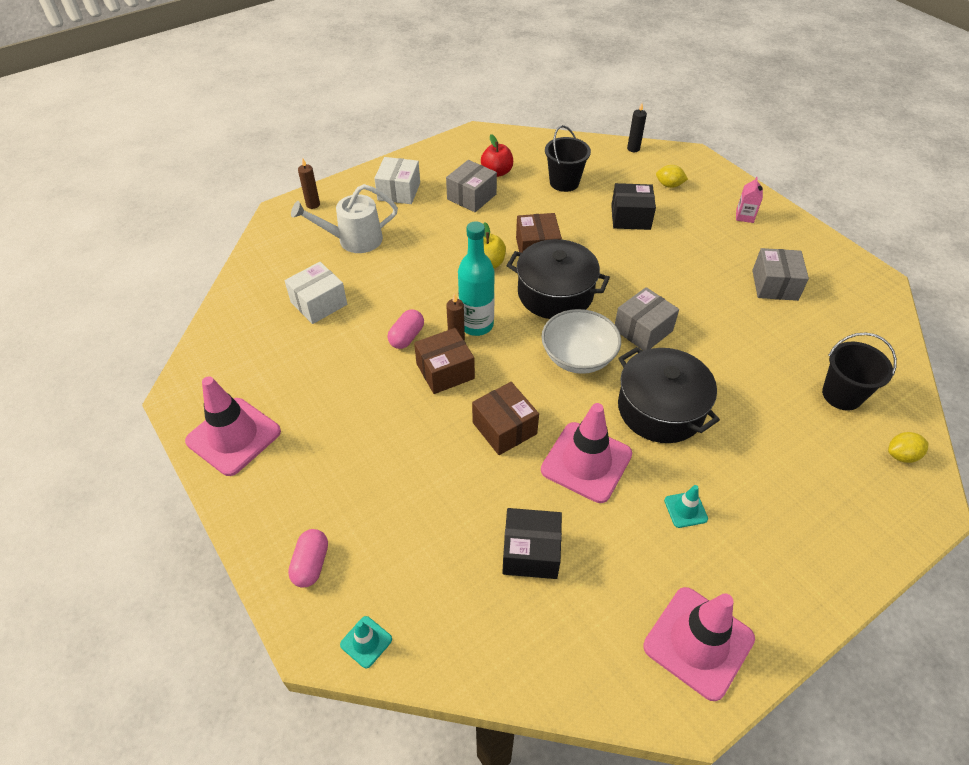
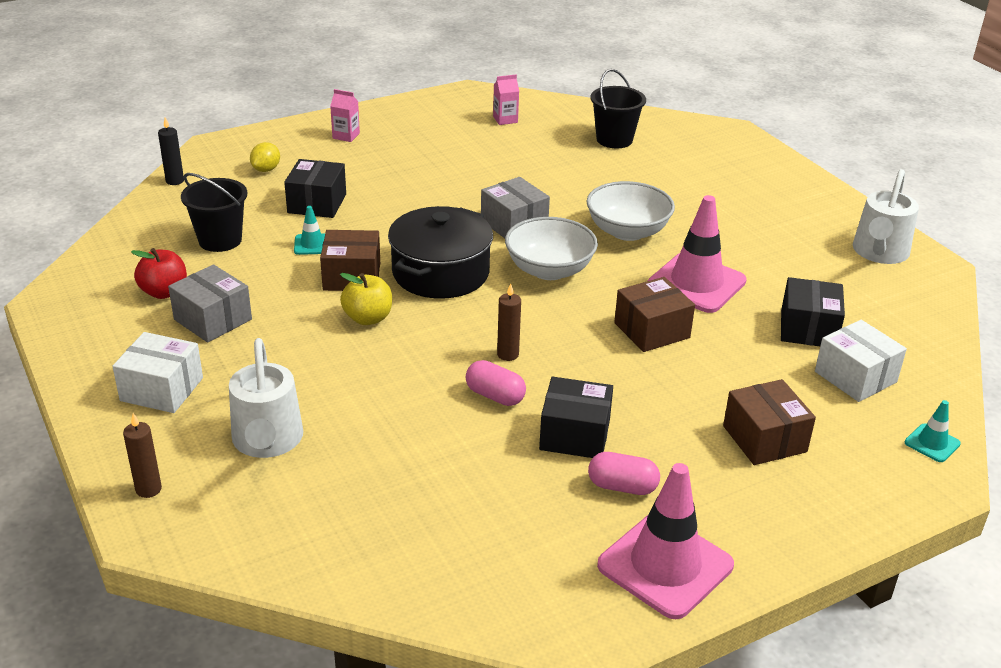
camera: 85 degrees left, 15 degrees down
(311, 564) = (851, 484): pink capsule -> pink capsule (622, 486)
(319, 303) = (407, 480): white box -> white box (855, 377)
(366, 383) = (575, 435): none -> black box
(445, 371) = (560, 367): brown box -> brown box (764, 439)
(476, 325) = (483, 336): turquoise bottle -> none
(660, 409) = (627, 231): black pot -> white bowl
(685, 509) = (748, 237): turquoise traffic cone -> turquoise traffic cone (312, 244)
(698, 642) = (879, 253): pink traffic cone -> white watering can
(774, 285) = (462, 141): grey box -> none
(835, 310) = (505, 119): none -> pink carton
(901, 455) = (682, 130): yellow lemon -> none

